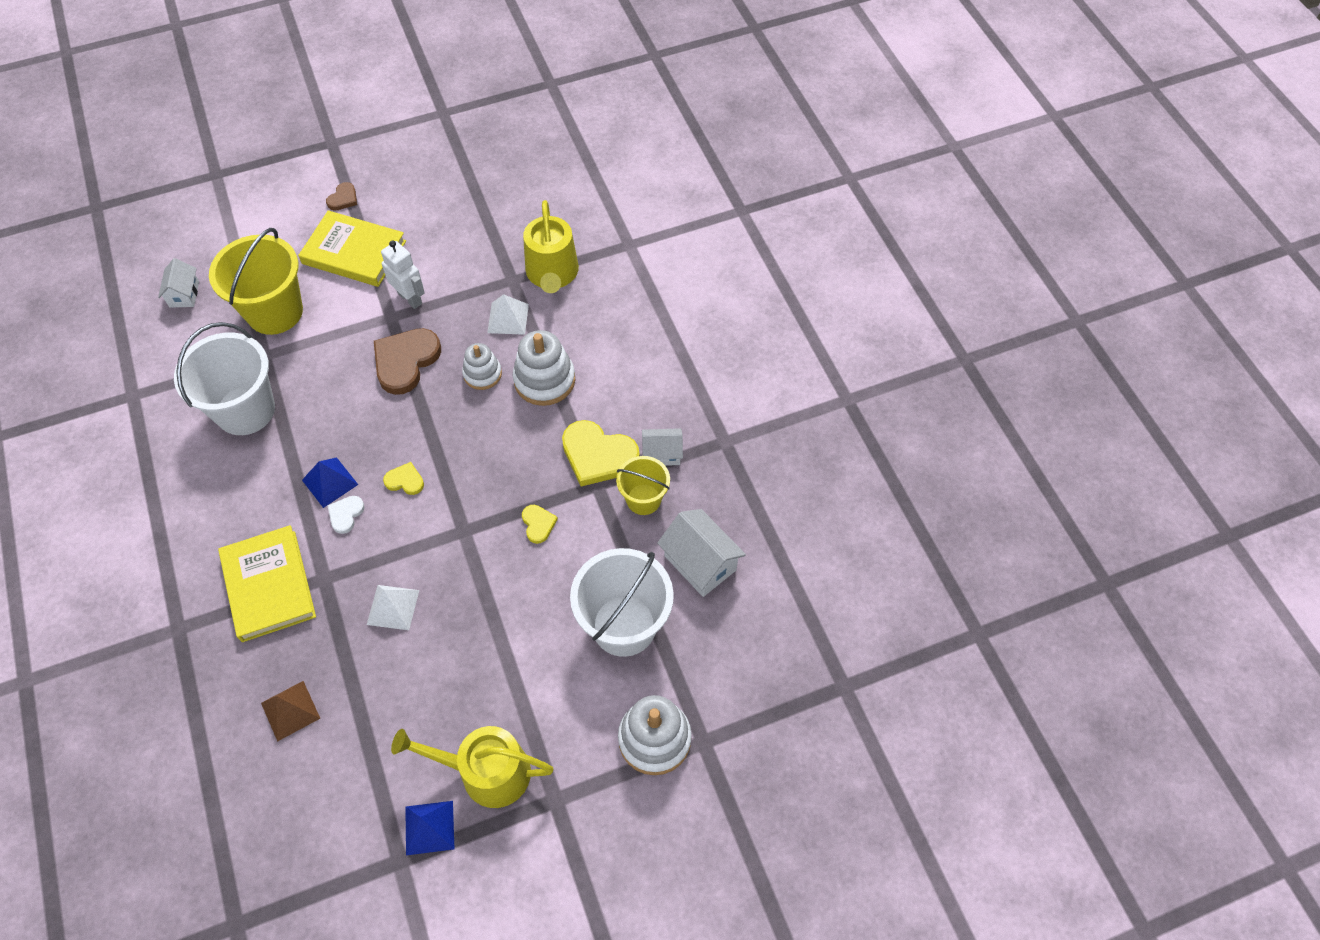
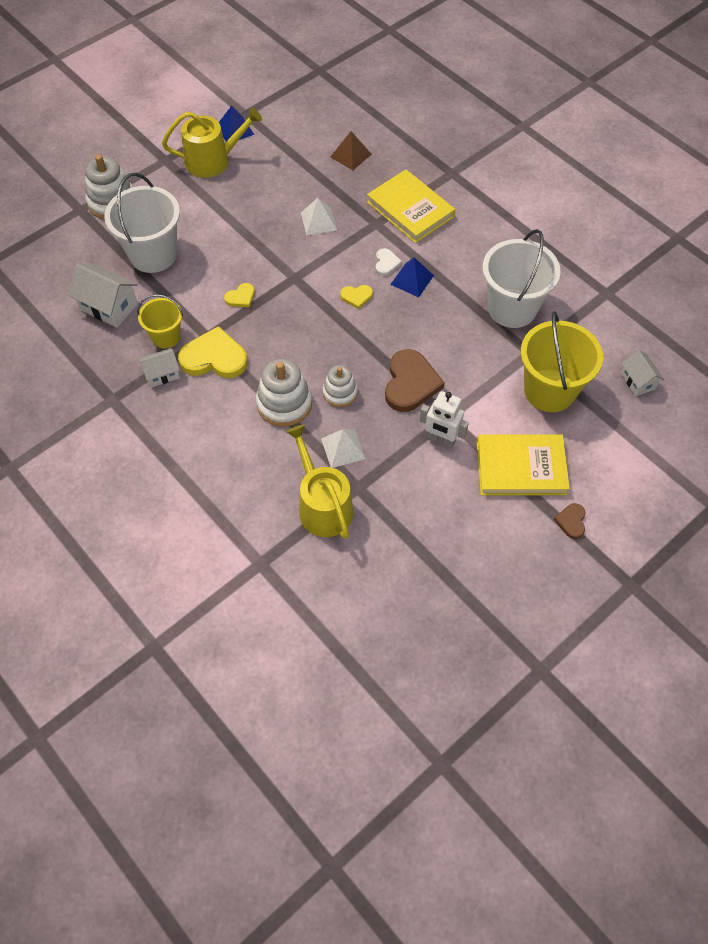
camera: 160 degrees right, 0 degrees up
(538, 524) = (241, 297): yellow heart -> yellow heart turned 90 degrees counterclockwise

